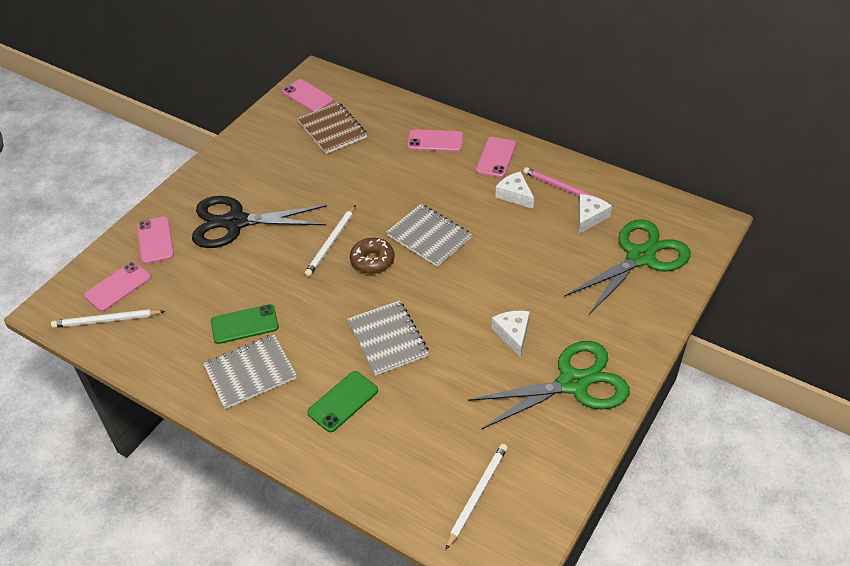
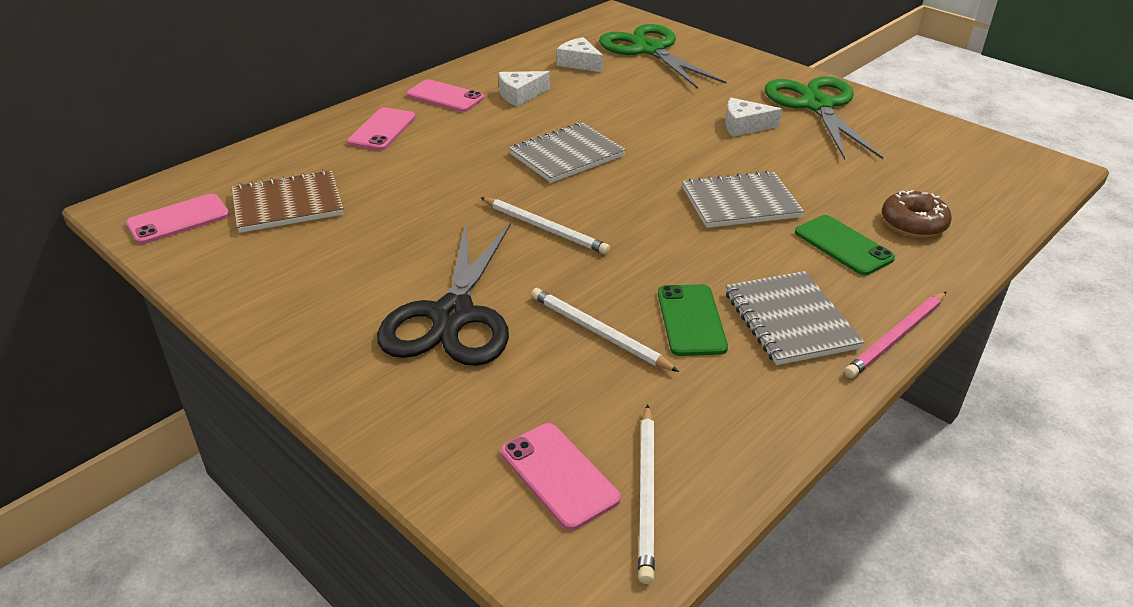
camera: 80 degrees left, 10 degrees down
(155, 240) = (450, 418): pink phone -> none
(372, 261) = (595, 199): brown donut -> brown donut (913, 223)
(477, 495) = (970, 174): white pencil -> white pencil (599, 333)
(565, 189) = (527, 68): pink pencil -> pink pencil (897, 337)

